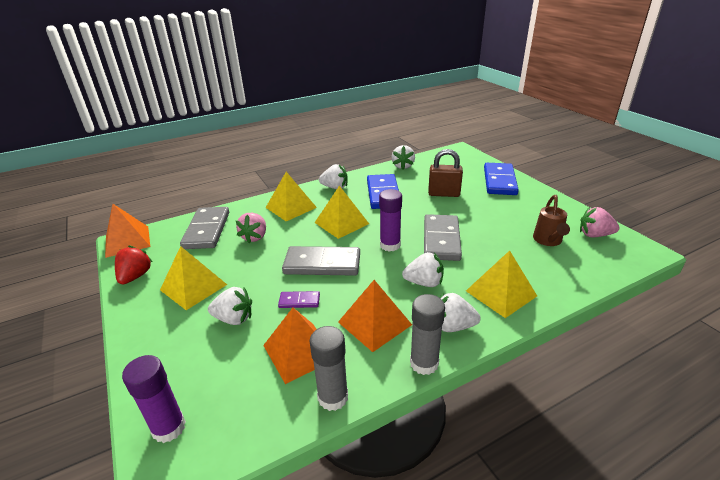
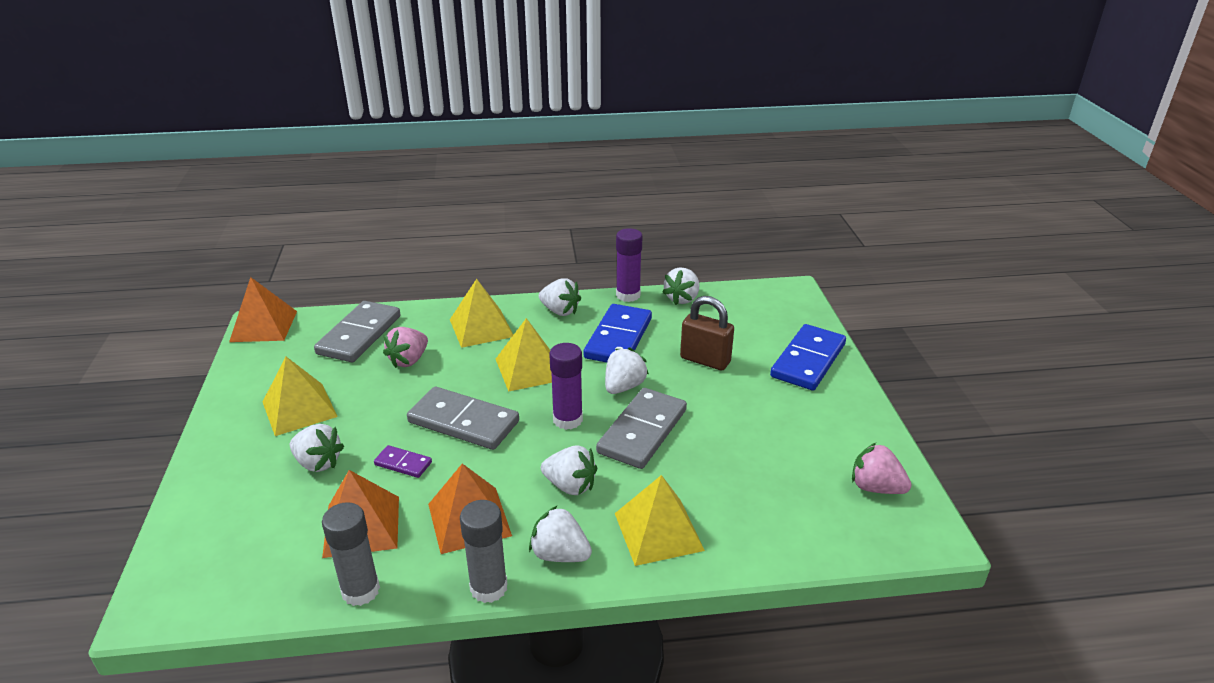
camera: 20 degrees right, 0 degrees up
(135, 276) = (247, 376): red strawberry -> none
(169, 427) = (184, 564): purple glue stick -> purple glue stick (628, 295)
(409, 218) = (624, 387): none -> white strawberry
(548, 241) = (794, 476): brown watering can -> none

